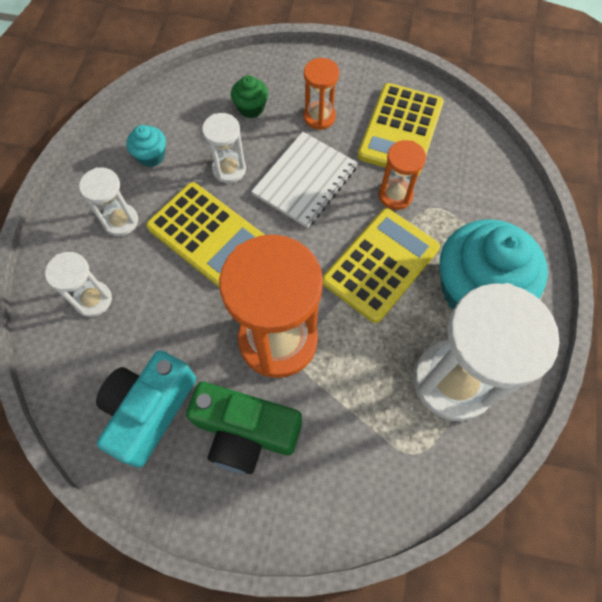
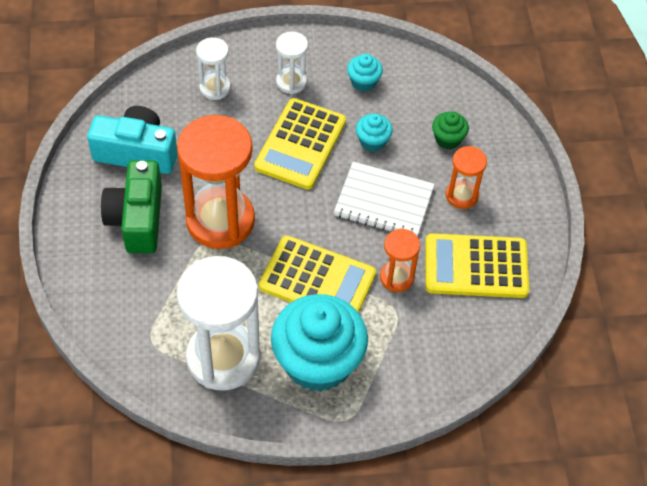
camera: 70 degrees right, 10 degrees down
(229, 169) = (372, 141): white hourglass -> turquoise cupcake

